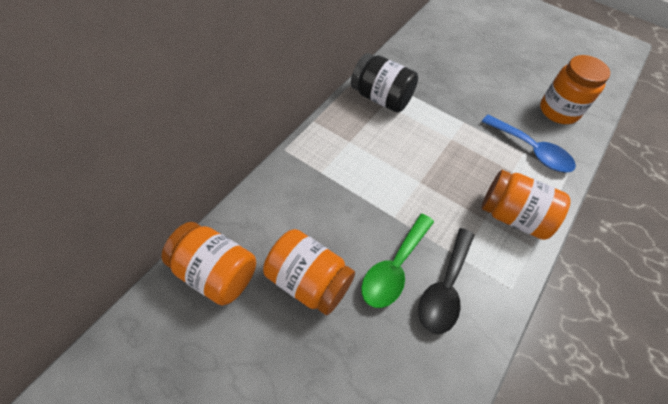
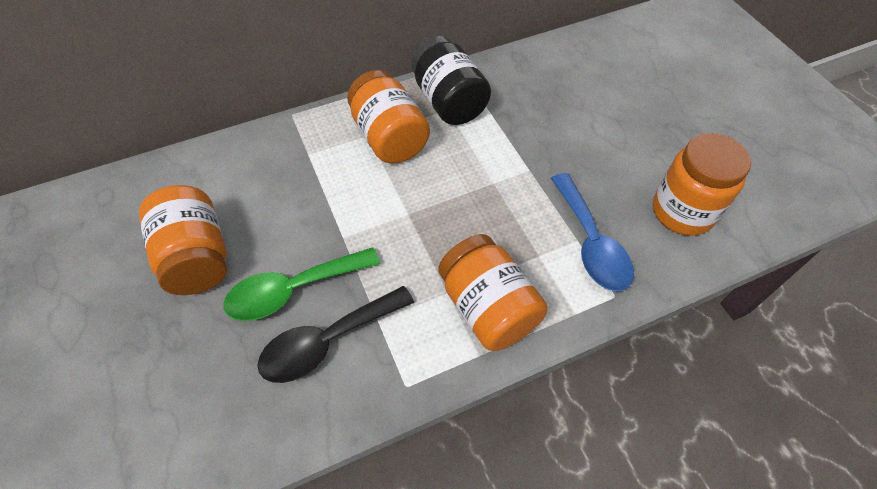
camera: 35 degrees right, 0 degrees up
(216, 273) = (124, 204): orange jar -> orange jar (389, 137)

